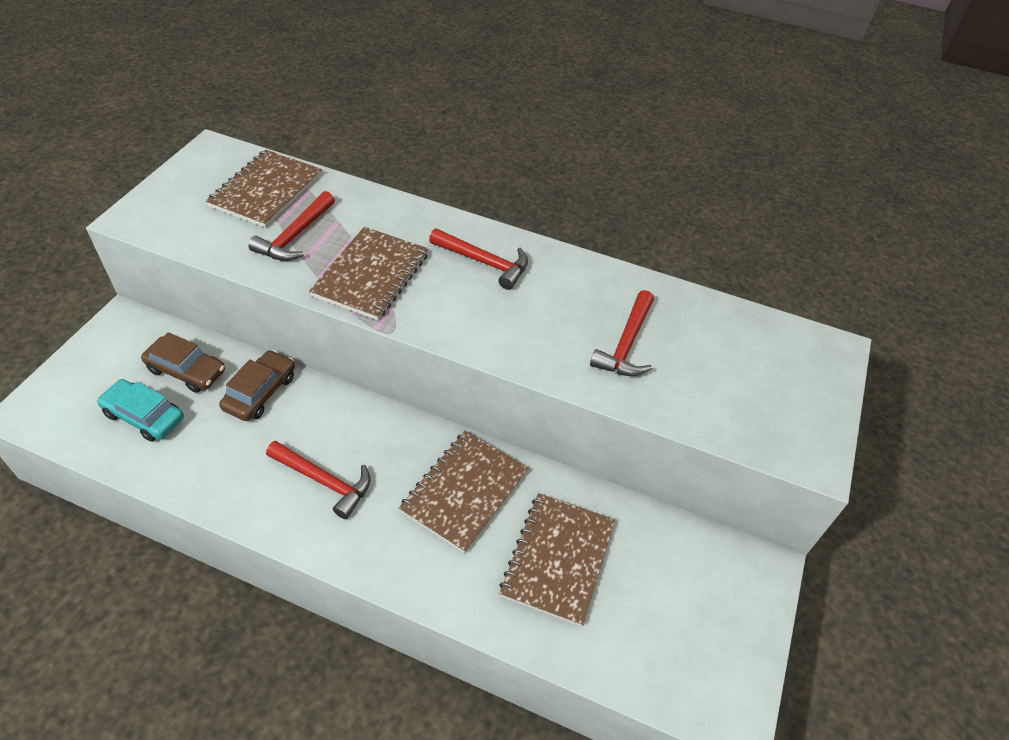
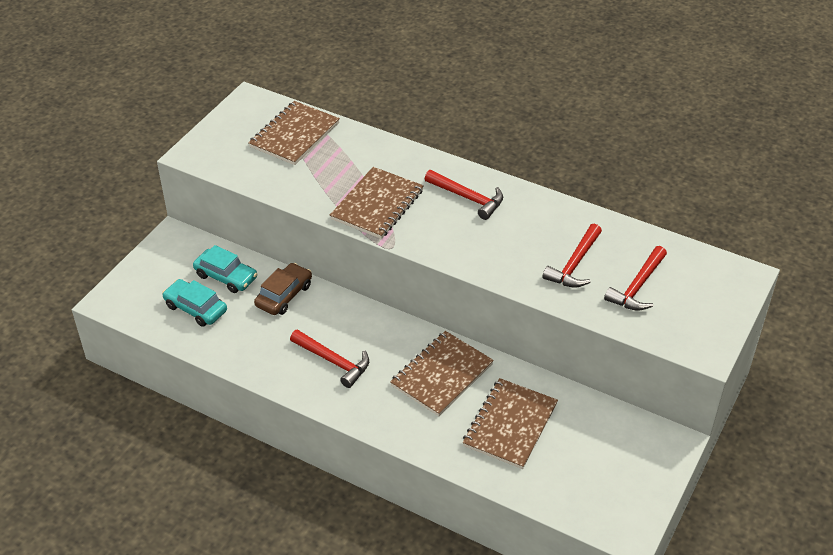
camera: 10 degrees right, 5 degrees down
(186, 370) = (226, 276): brown car -> turquoise car
(295, 236) = (318, 172): red hammer -> red hammer (637, 286)

